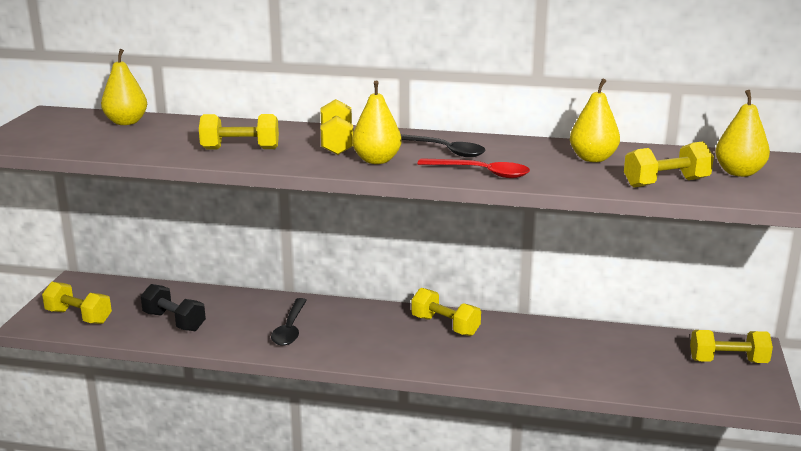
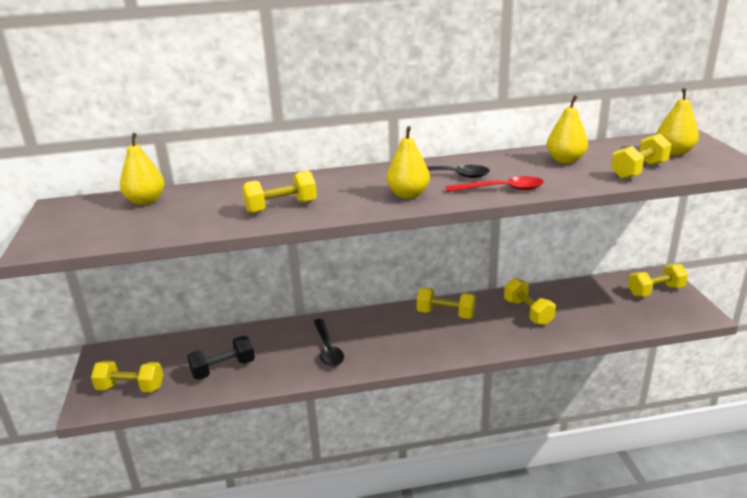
camera: 20 degrees left, 5 degrees up
(174, 321) = (223, 368): black dumbbell -> black dumbbell turned 45 degrees counterclockwise
(337, 143) = (358, 185): yellow dumbbell -> yellow dumbbell (528, 312)

